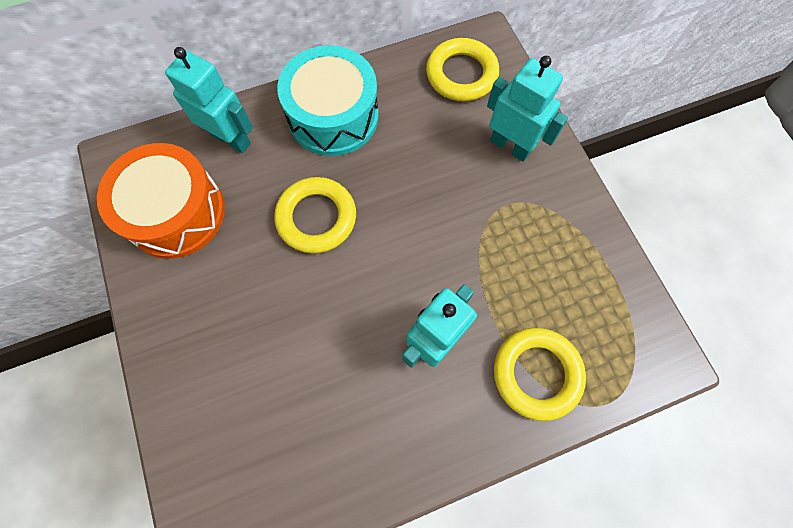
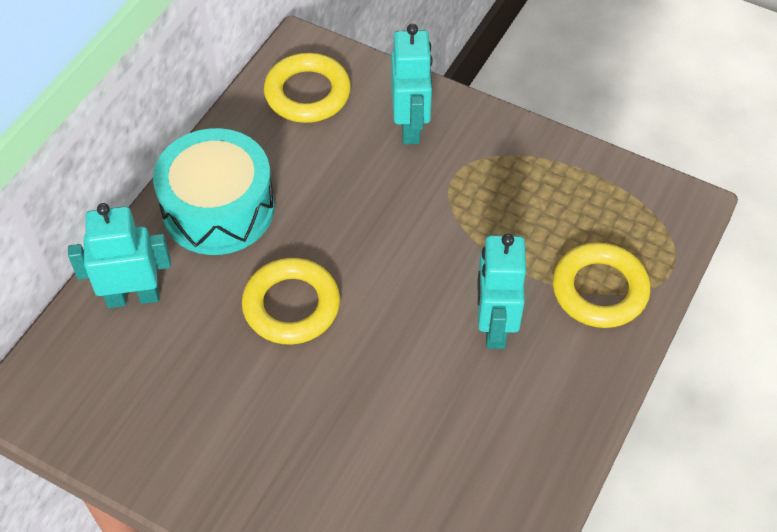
camera: 40 degrees left, 15 degrees down
(176, 212) = (143, 400): orange drum -> none
(510, 146) = (410, 126): turquoise robot -> turquoise robot turned 90 degrees clockwise

